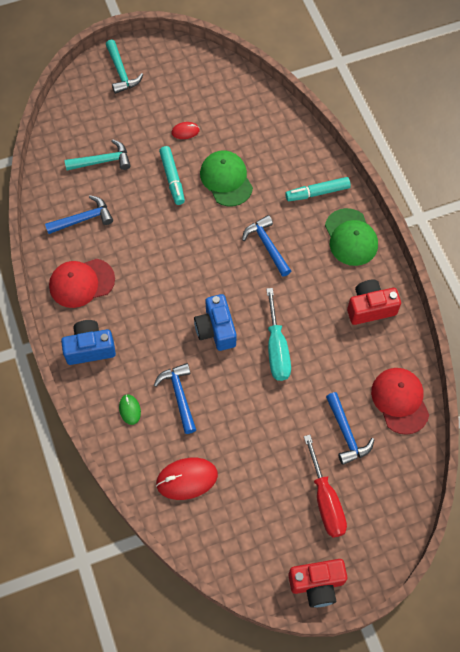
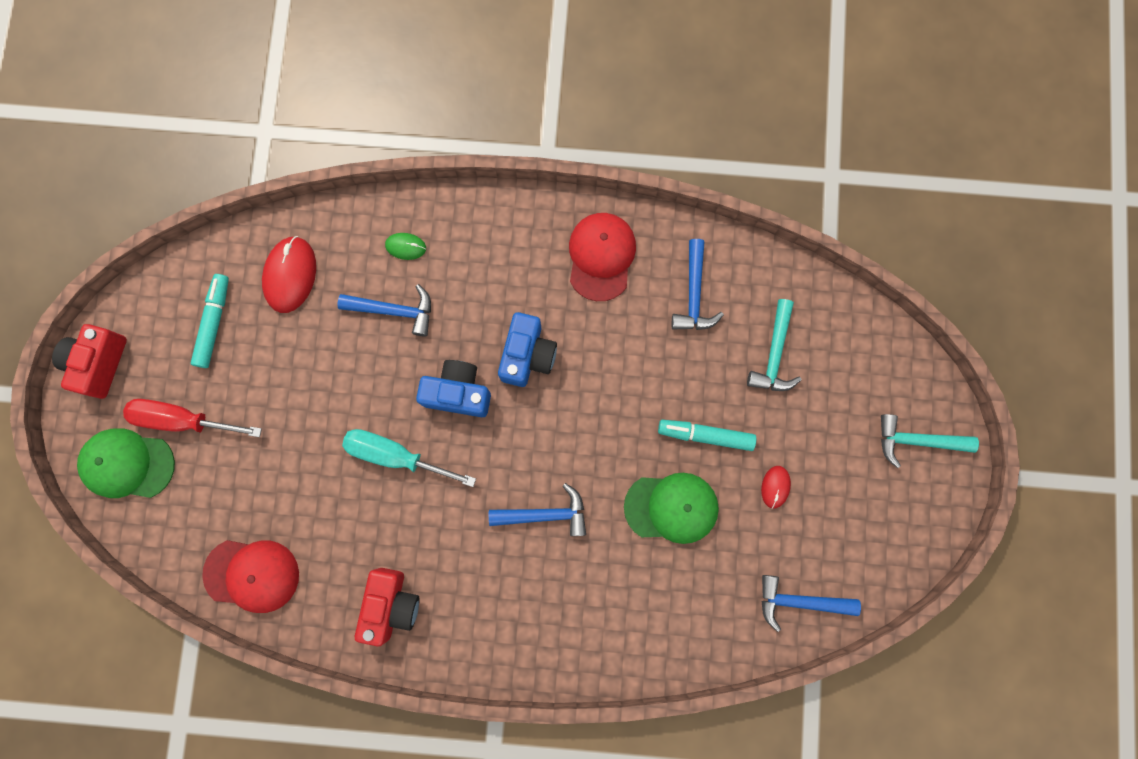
camera: 115 degrees right, 15 degrees up
(90, 348) = (507, 232): blue camera -> blue camera (527, 355)
(317, 192) = (594, 624): turquoise marker -> turquoise marker (214, 323)
(346, 434) = (246, 486): blue hammer -> blue hammer (799, 601)
(351, 237) = (504, 634): green cap -> green cap (127, 464)

